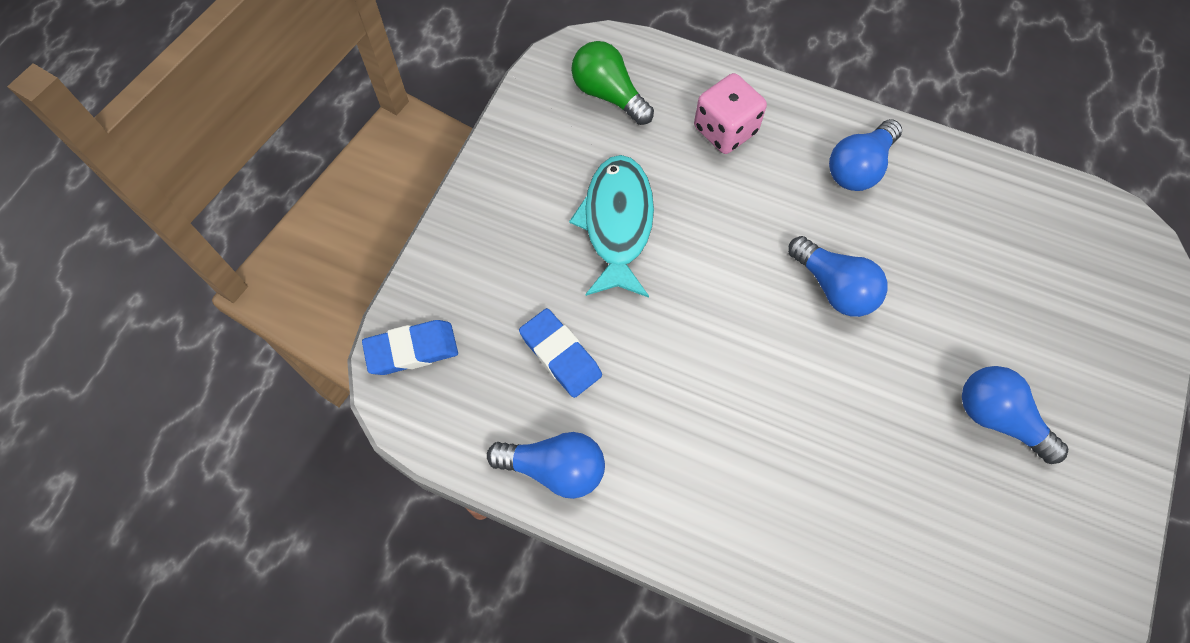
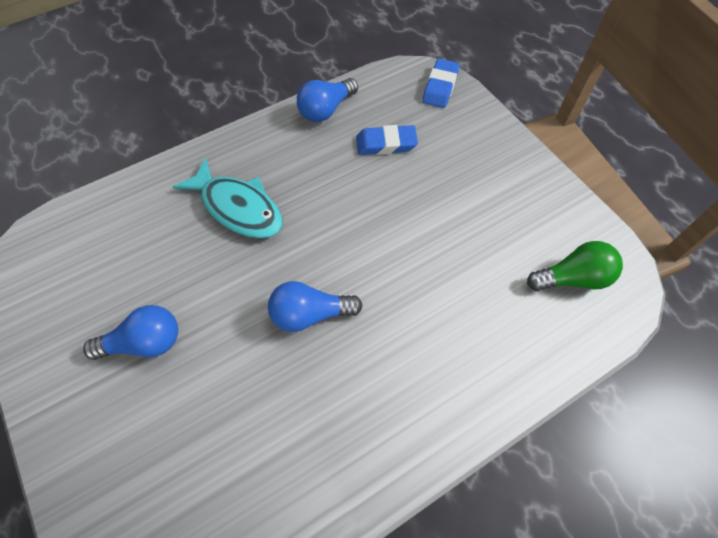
camera: 125 degrees right, 5 degrees down
(617, 223) = (454, 219): turquoise fish -> turquoise fish (238, 208)
(725, 130) = (490, 337): pink dice -> none
(859, 167) = (389, 413): blue light bulb -> none

